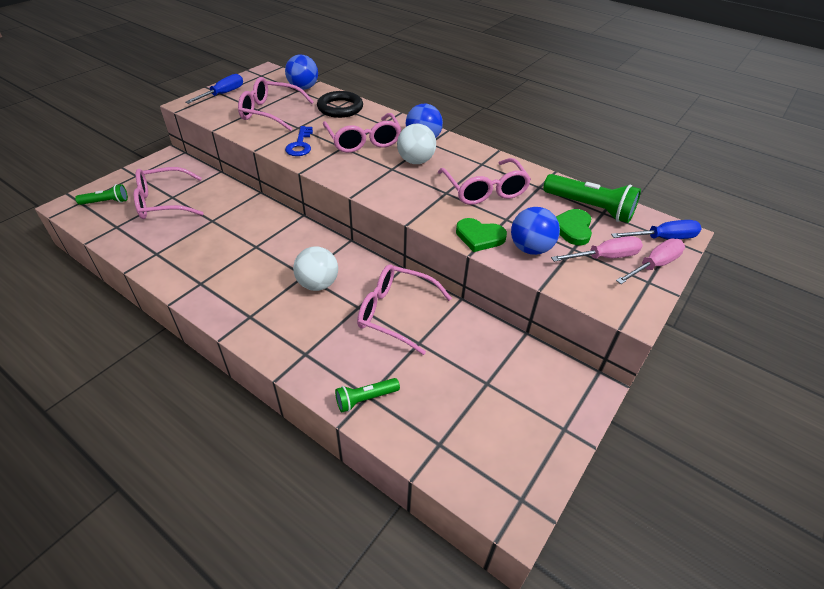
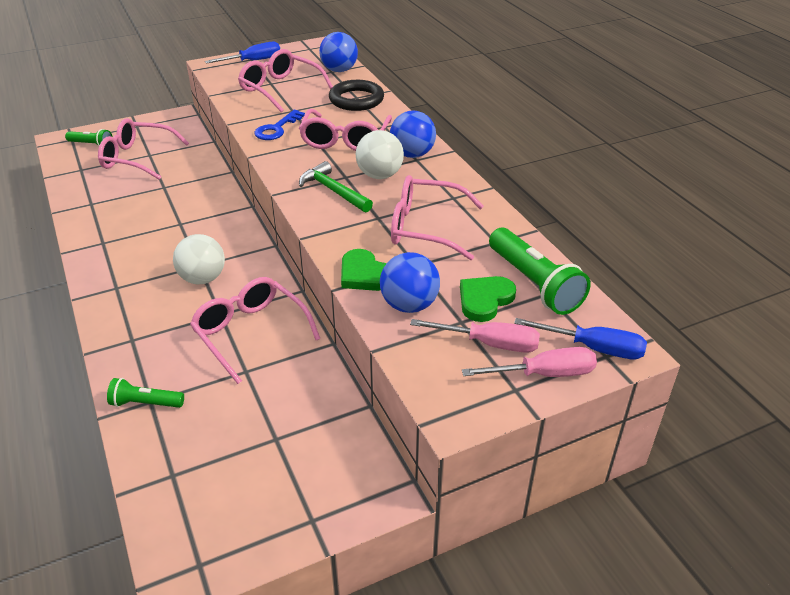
camera: 30 degrees right, 5 degrees down
(394, 182) = (333, 191): none -> green hammer
(485, 190) = (425, 227): pink glasses -> pink glasses turned 90 degrees clockwise

